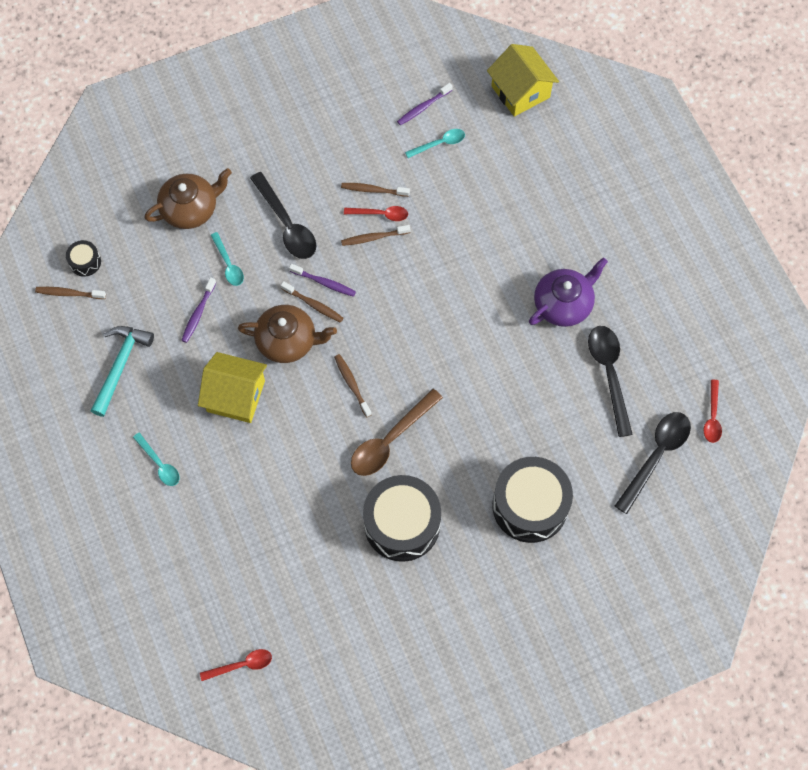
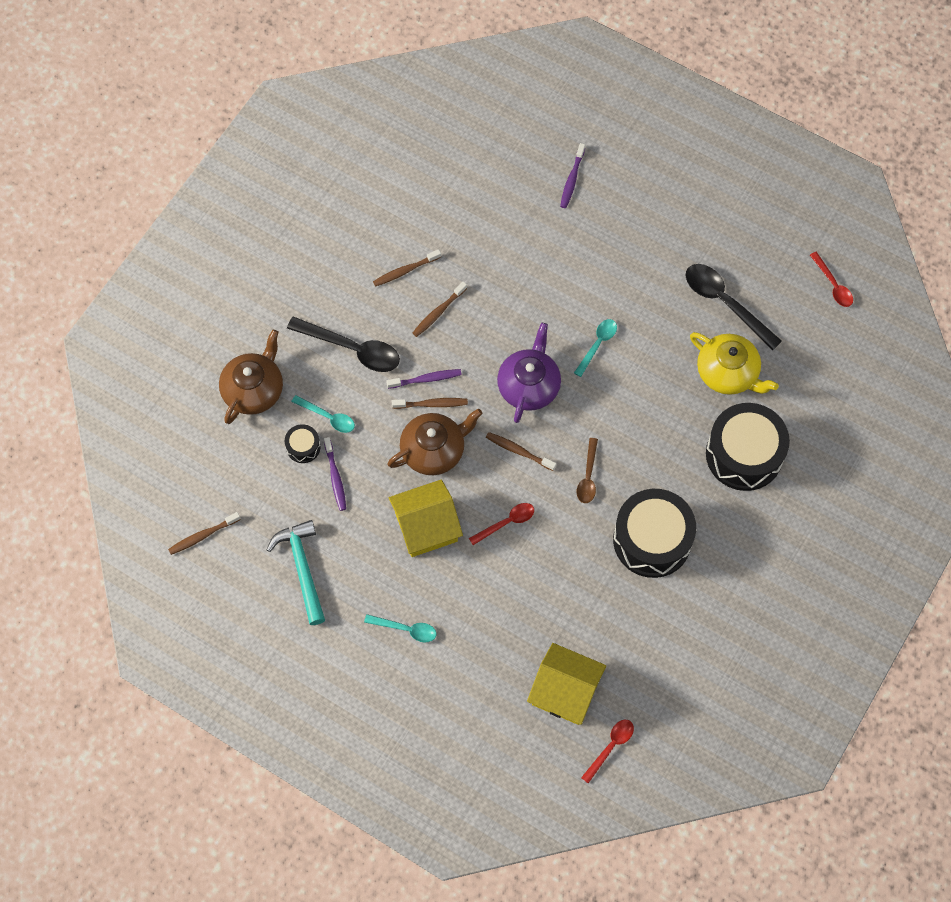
camera: 35 degrees left, 0 degrees up
(85, 262) = (195, 498): black drum -> black drum (303, 447)
(380, 214) = (428, 288): red spoon -> red spoon (506, 522)
(390, 440) = (588, 476): brown spoon -> brown spoon, size x0.58
(423, 107) = (392, 170): purple toothbrush -> purple toothbrush (572, 179)
(439, 144) = (431, 194): turquoise spoon -> turquoise spoon (597, 345)
(520, 92) = (467, 104): yellow house -> yellow house (565, 691)
(563, 304) = (643, 267): purple teapot -> purple teapot (529, 385)
(568, 431) = (728, 373): none -> yellow teapot
(656, 456) = (813, 347): black spoon -> none

